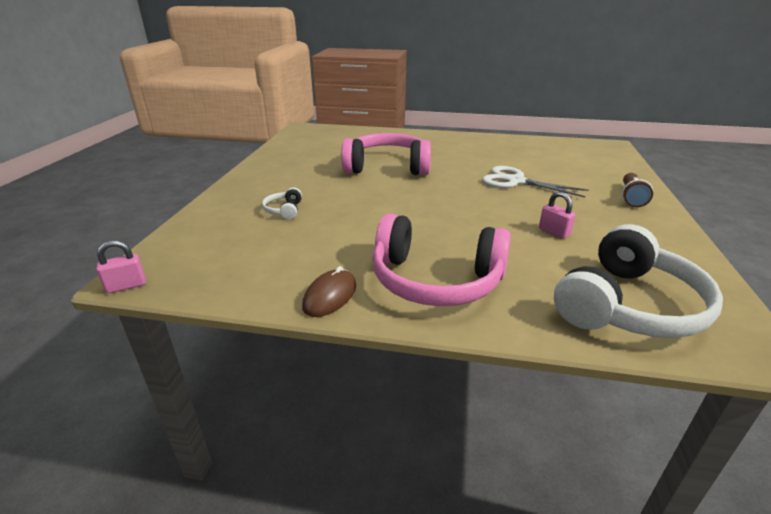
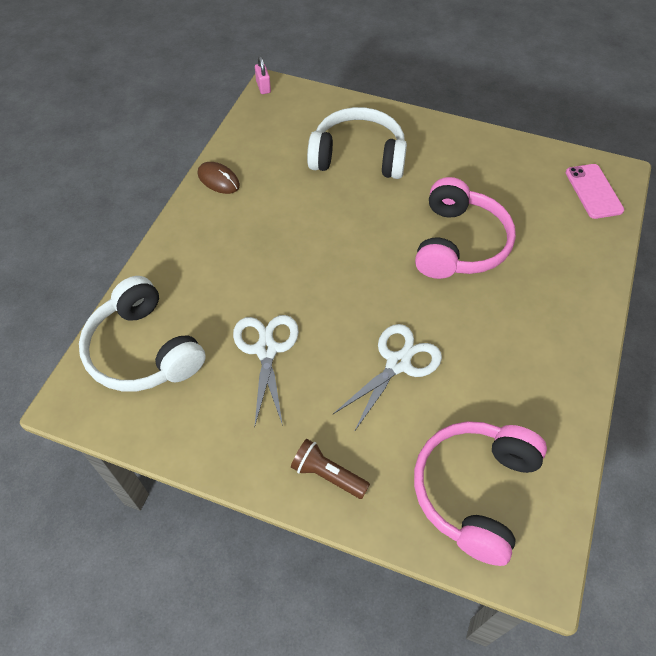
camera: 100 degrees right, 25 degrees up
(284, 210) = (358, 157): white headphones -> white headphones, size x2.41
(321, 133) = (593, 191): none -> pink phone
(436, 280) = (217, 240): pink headphones -> pink headphones (474, 491)
(554, 232) = (266, 350): pink padlock -> white scissors

